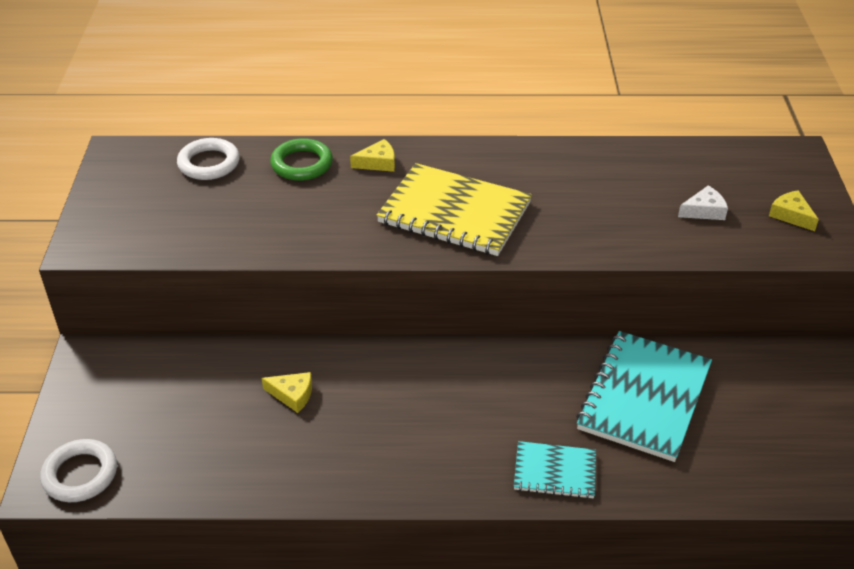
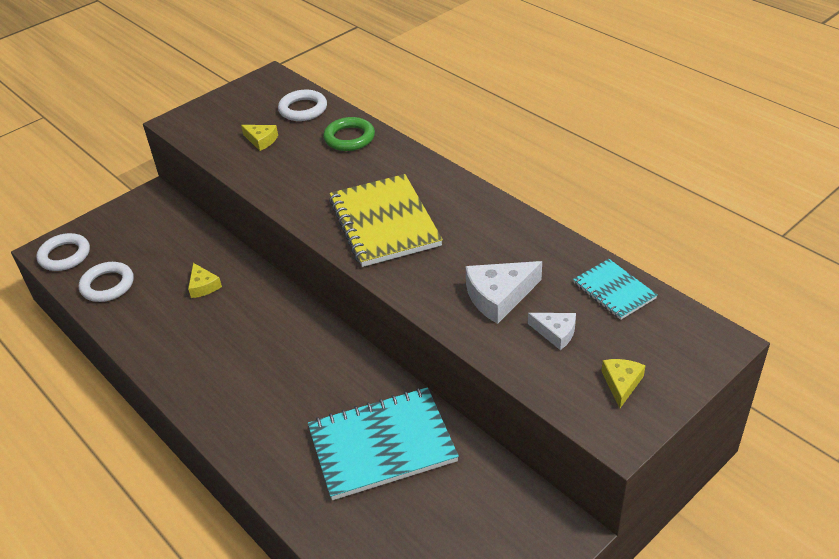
camera: 50 degrees right, 0 degrees up
(185, 464) = (107, 285): none -> white ring
(378, 163) = (393, 162): yellow cheese -> yellow cheese (261, 140)
(554, 472) = (258, 443): turquoise notebook -> turquoise notebook (614, 291)
(630, 211) = (499, 296): none -> white cheese

